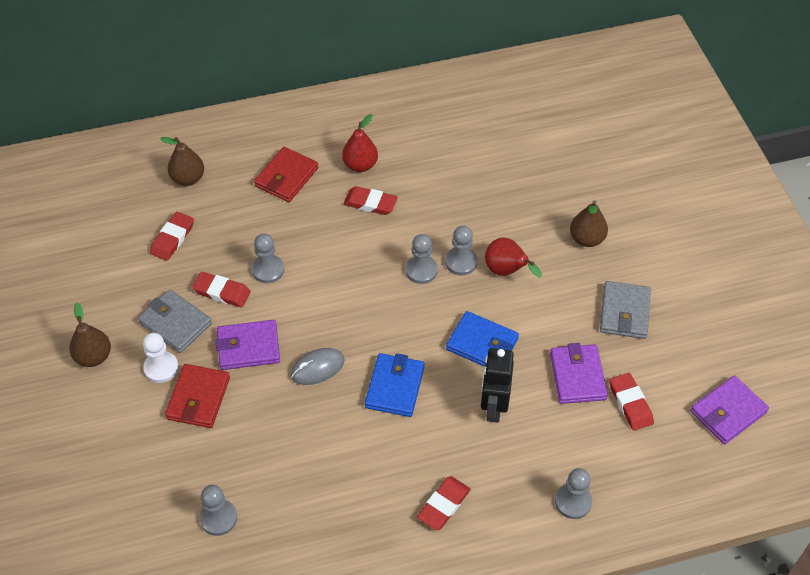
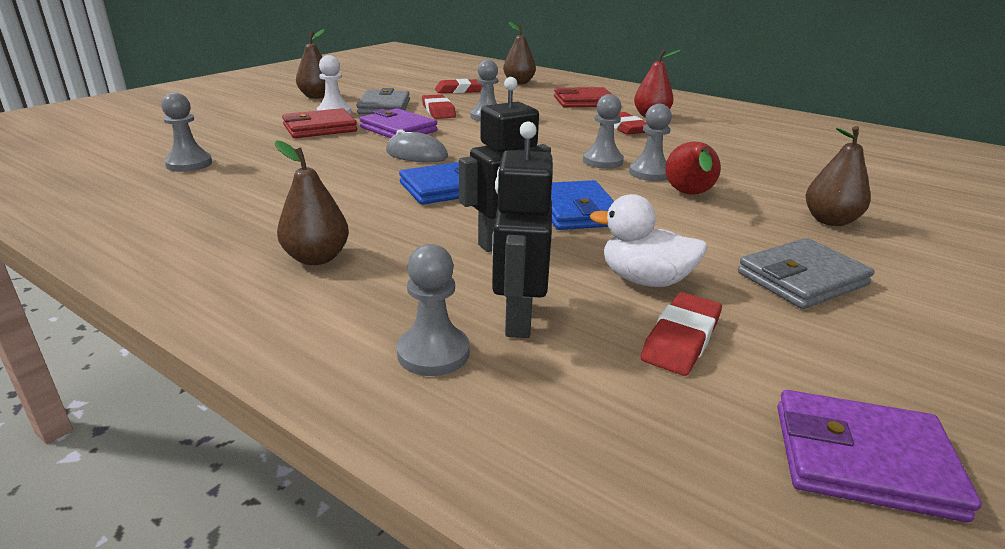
camera: 50 degrees right, 25 degrees down
(443, 505) = (316, 258): red eraser -> brown pear
(570, 453) = (517, 319): none -> black robot
(577, 376) = (645, 280): purple wallet -> white duck

